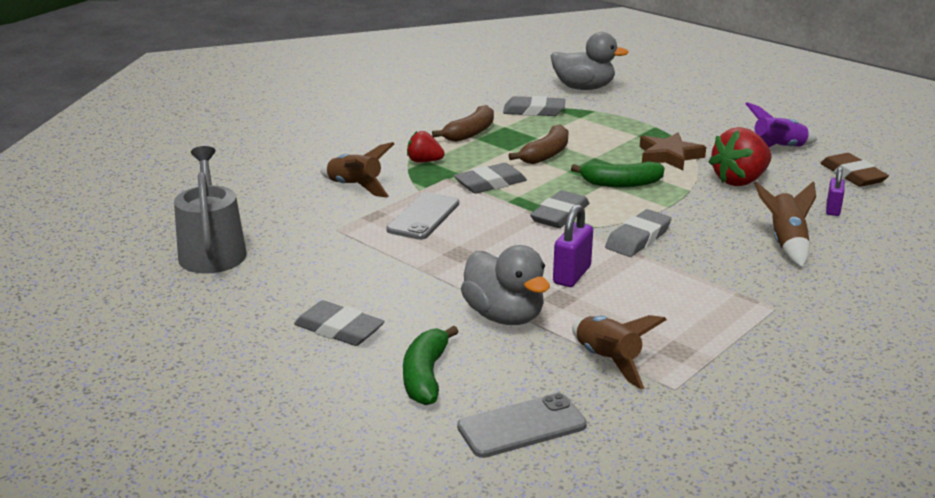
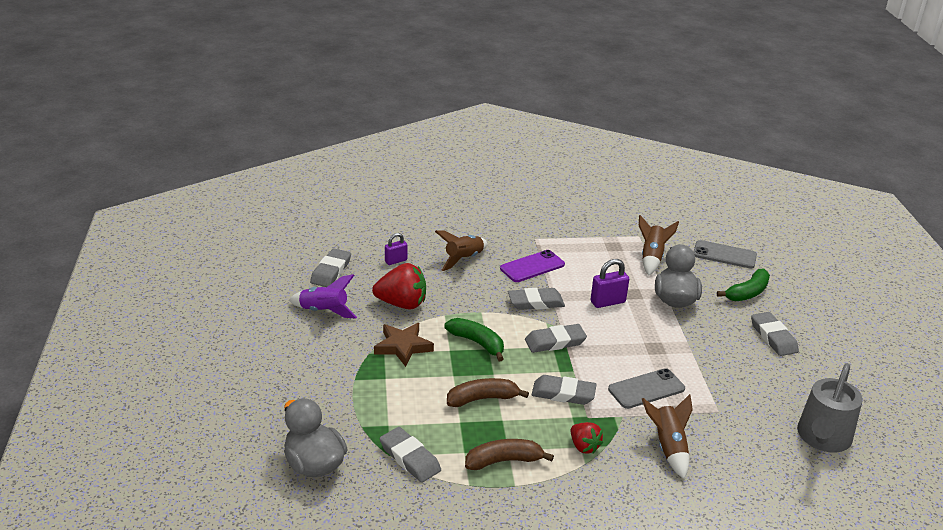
camera: 140 degrees left, 5 degrees up
(711, 272) = (532, 267): none -> purple phone
(852, 175) = (331, 271): brown eraser -> grey eraser

